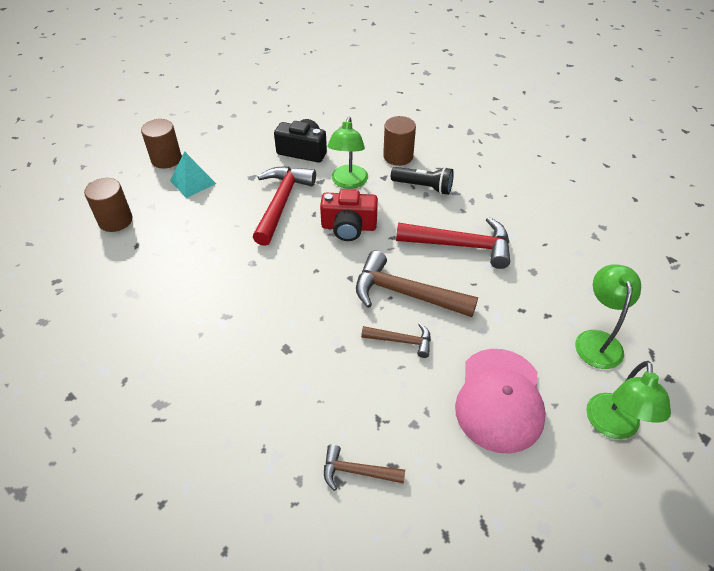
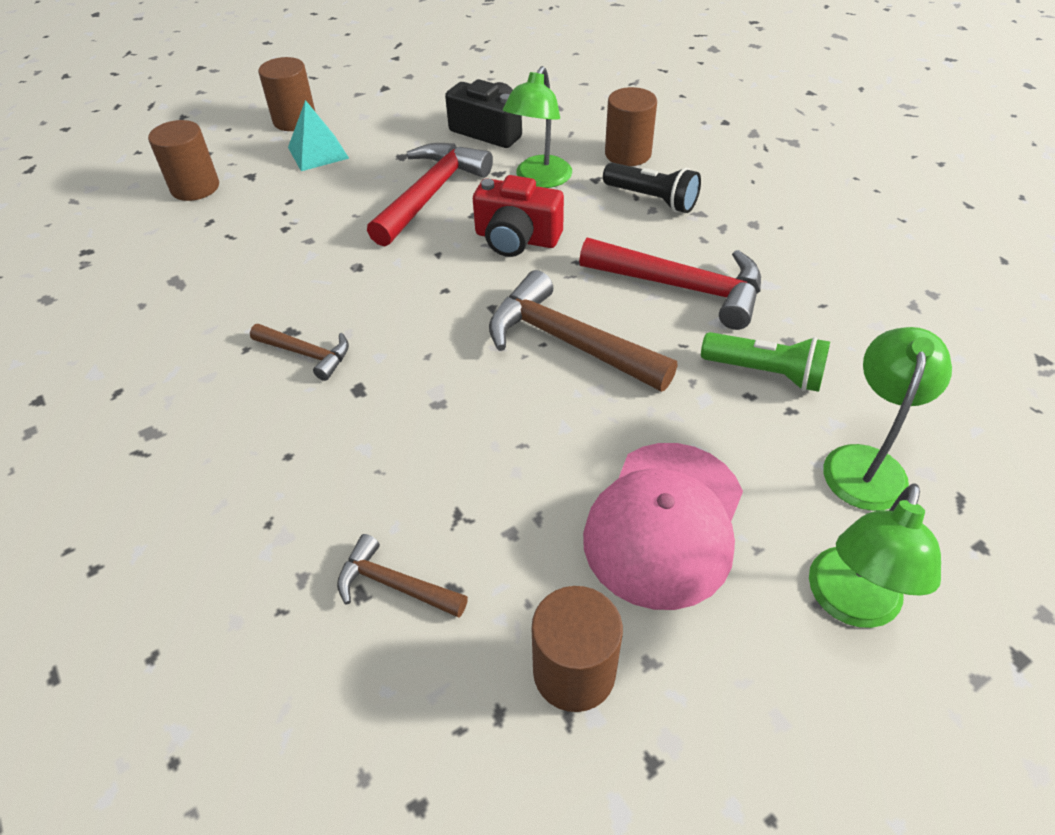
camera: 15 degrees right, 0 degrees up
(401, 341) = (537, 408): brown hammer -> brown hammer (307, 354)
(479, 500) = (574, 672): none -> brown cylinder
(526, 294) = (765, 373): none -> green flashlight

